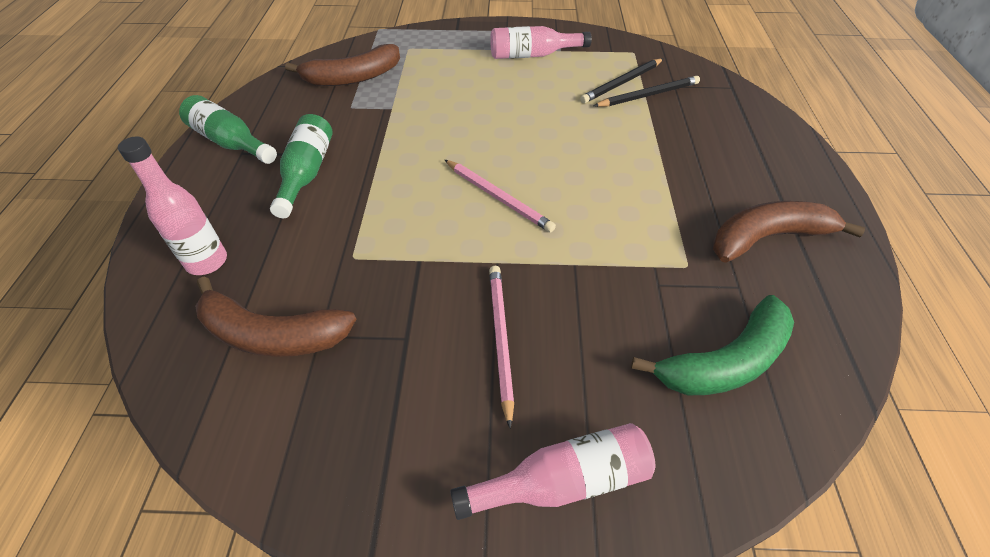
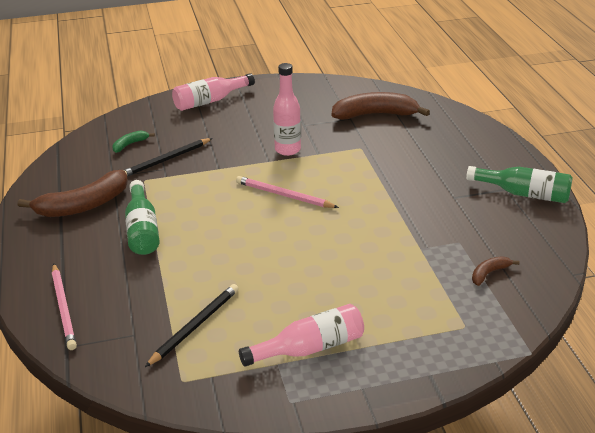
camera: 165 degrees right, 15 degrees down
(207, 262) = (445, 132): pink bottle -> pink bottle (287, 150)
(306, 173) = (438, 184): green bottle -> green bottle (142, 229)
(352, 77) = (489, 273): brown banana -> brown banana, size x0.47
(500, 339) = (253, 132): pink pencil -> pink pencil (64, 308)
(648, 95) = (165, 315): black pencil -> black pencil (166, 160)
(725, 361) = (130, 144): green banana -> green banana, size x0.47

